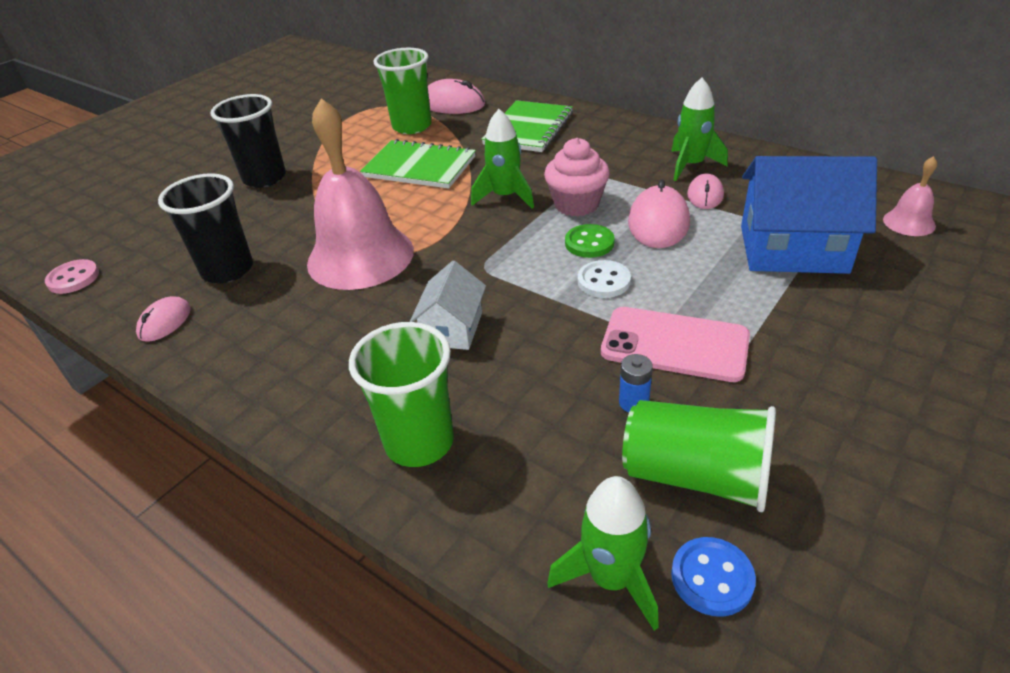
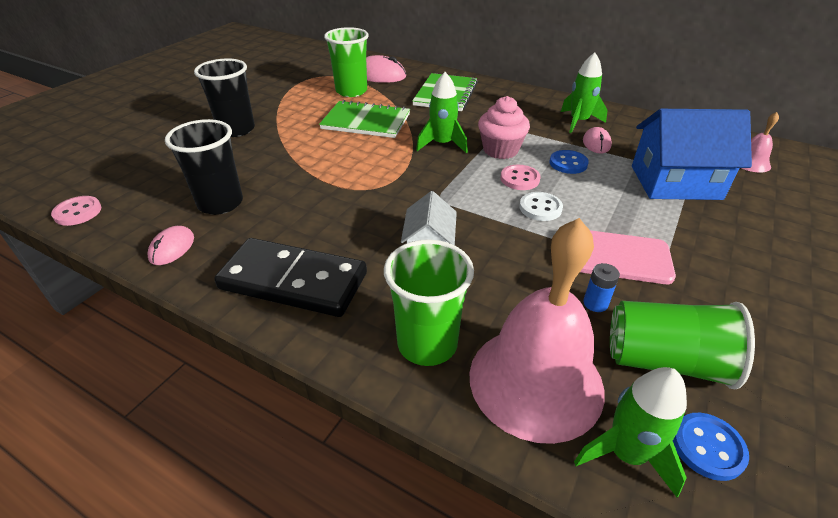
camera: 10 degrees left, 0 degrees up
(288, 364) = (293, 281): none -> black domino
(360, 256) = (335, 191): pink bell -> pink bell (535, 381)
(589, 243) = (519, 179): green button -> pink button
(658, 222) = (568, 163): pink mouse -> blue button

